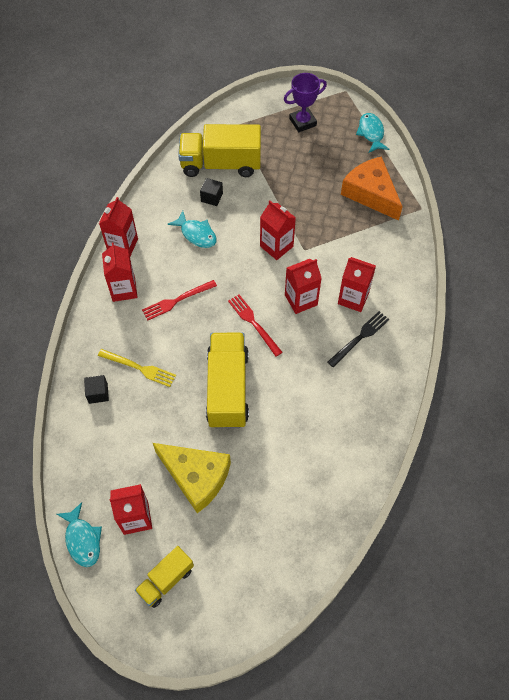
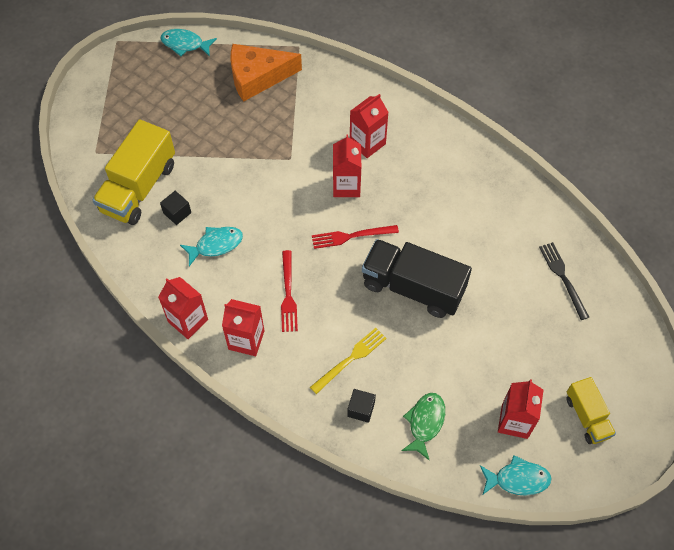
camera: 65 degrees left, 0 degrees up
(105, 446) = (425, 423): none -> green fish
(196, 477) = (494, 351): yellow cheese -> none
(227, 389) = (413, 288): yellow truck -> black truck
(276, 246) = (273, 180): red carton -> none
(302, 122) = (132, 93): purple trophy -> none
(360, 337) = (412, 156): black fork -> black fork (563, 277)

